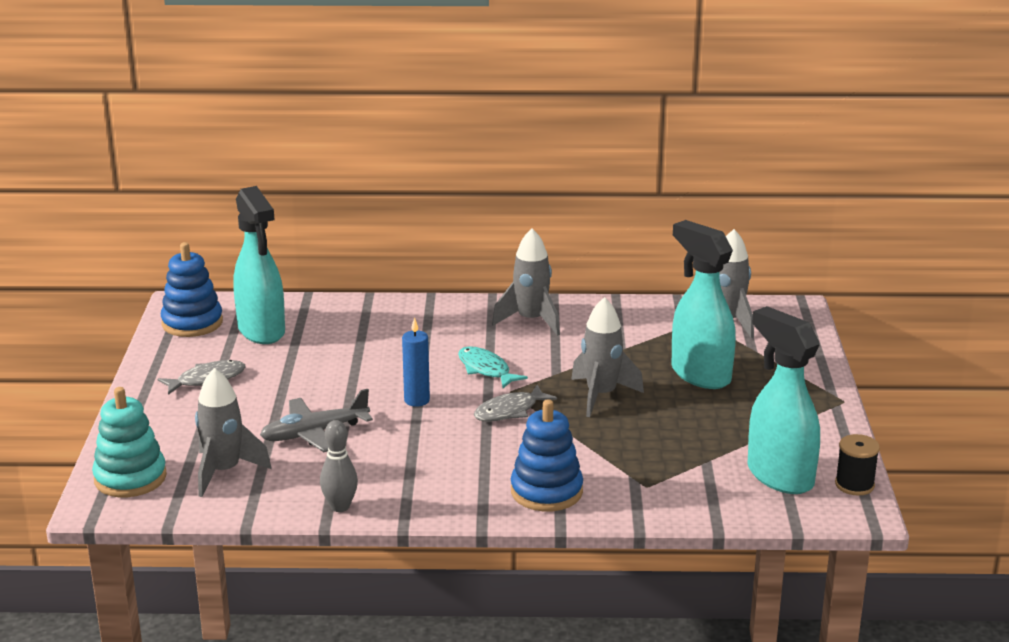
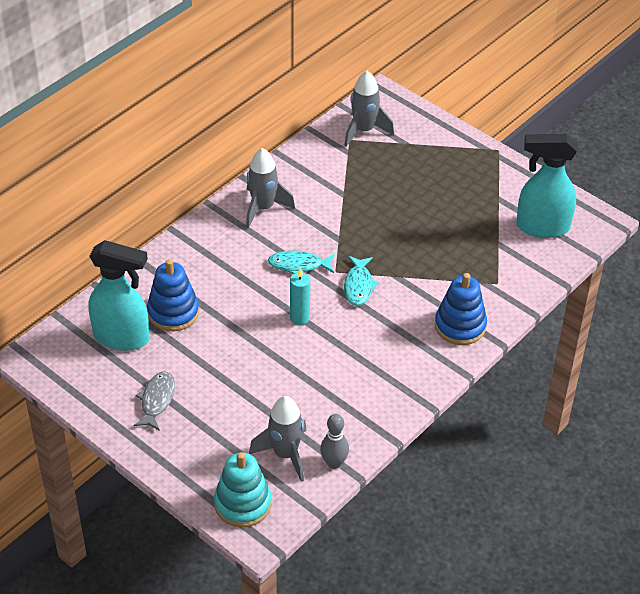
camera: 50 degrees left, 20 degrees up
(192, 323) = (66, 365): blue stacking toy -> blue stacking toy (173, 312)
(314, 433) = (286, 387): grey plane -> none
(340, 507) = (382, 423): grey bowling pin -> grey bowling pin (334, 463)
(417, 400) = (299, 318): blue candle -> turquoise candle
(510, 411) = (358, 286): grey fish -> turquoise fish
(601, 395) = (385, 237): grey rocket -> none
(700, 375) = (409, 183): turquoise spray bottle -> none
(854, 485) = (578, 206): black spool -> none

